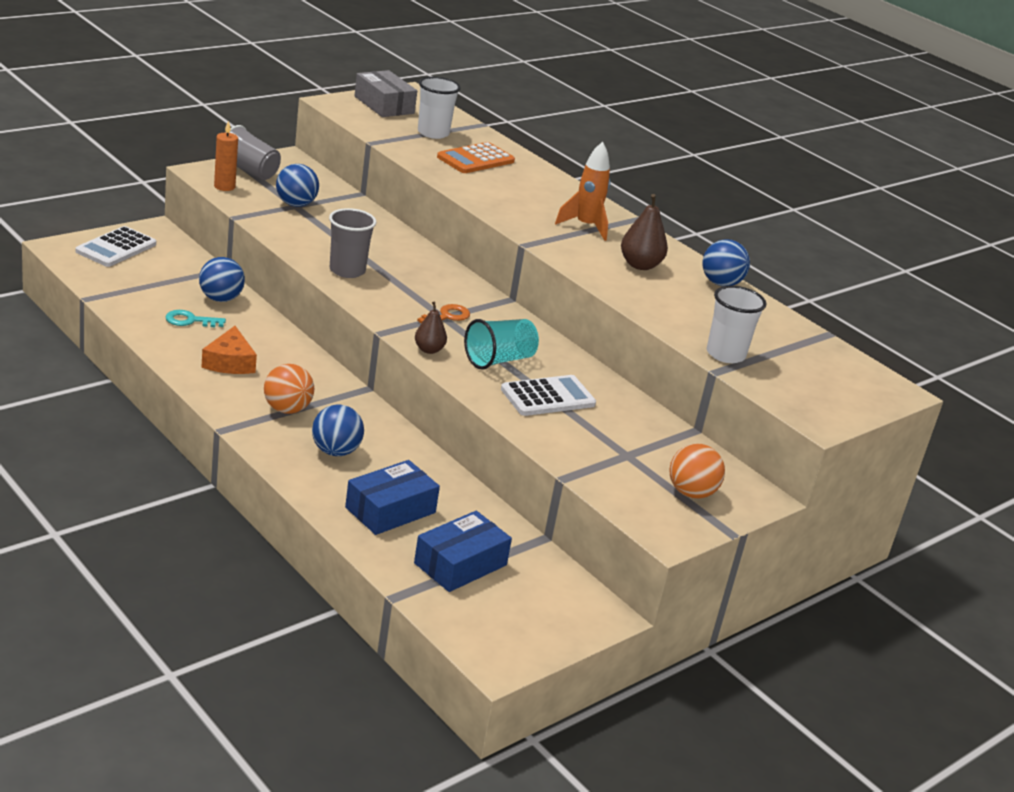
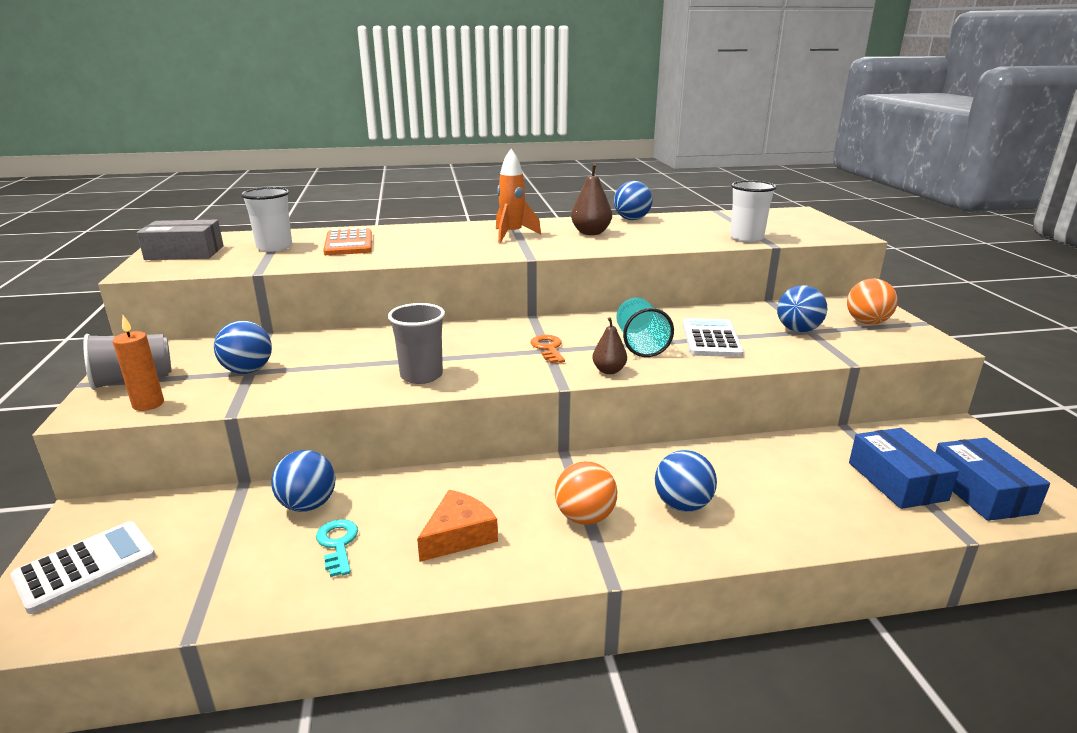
camera: 55 degrees left, 5 degrees down
(116, 248) = (85, 566): white calculator -> white calculator turned 105 degrees counterclockwise
(190, 320) = (338, 544): turquoise key -> turquoise key turned 135 degrees clockwise
(230, 362) = (458, 535): orange cheese -> orange cheese turned 75 degrees counterclockwise
(390, 510) = (801, 498): blue box -> blue box (981, 492)
(622, 447) = (798, 330): none -> blue ball

